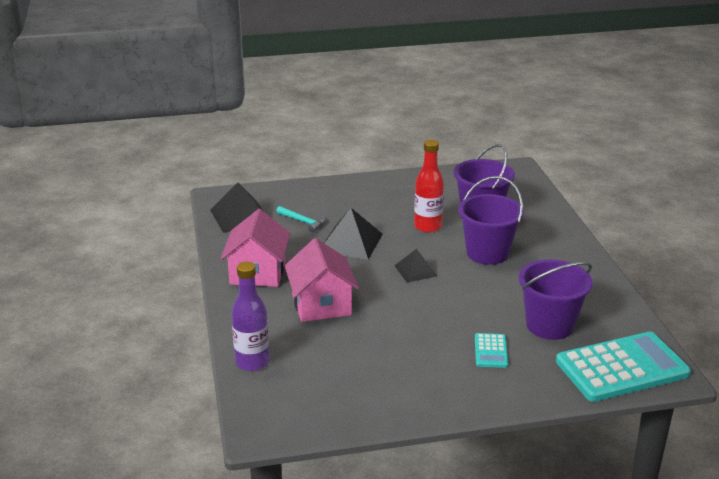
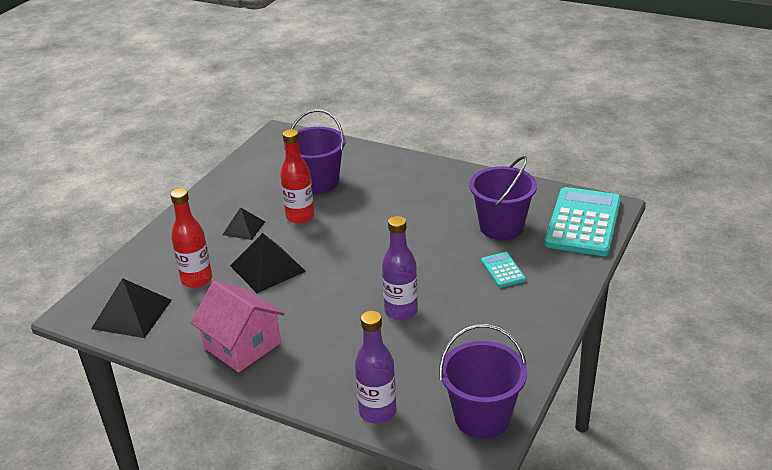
camera: 50 degrees left, 5 degrees up
(303, 221) = (197, 280): turquoise hammer -> red bottle
(321, 304) = (339, 329): pink house -> none
(375, 323) = (401, 311): none -> purple bottle
(415, 270) = (354, 254): black pyramid -> black pyramid (244, 228)
(487, 253) = (375, 207): purple bucket -> purple bucket (482, 417)
(491, 351) = (503, 270): turquoise calculator -> turquoise calculator turned 150 degrees counterclockwise

